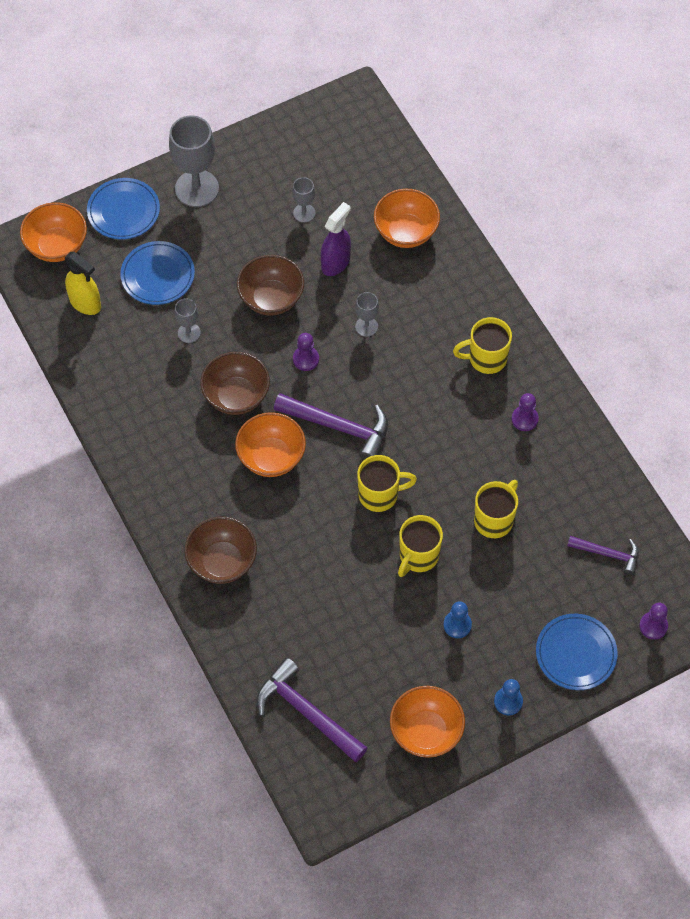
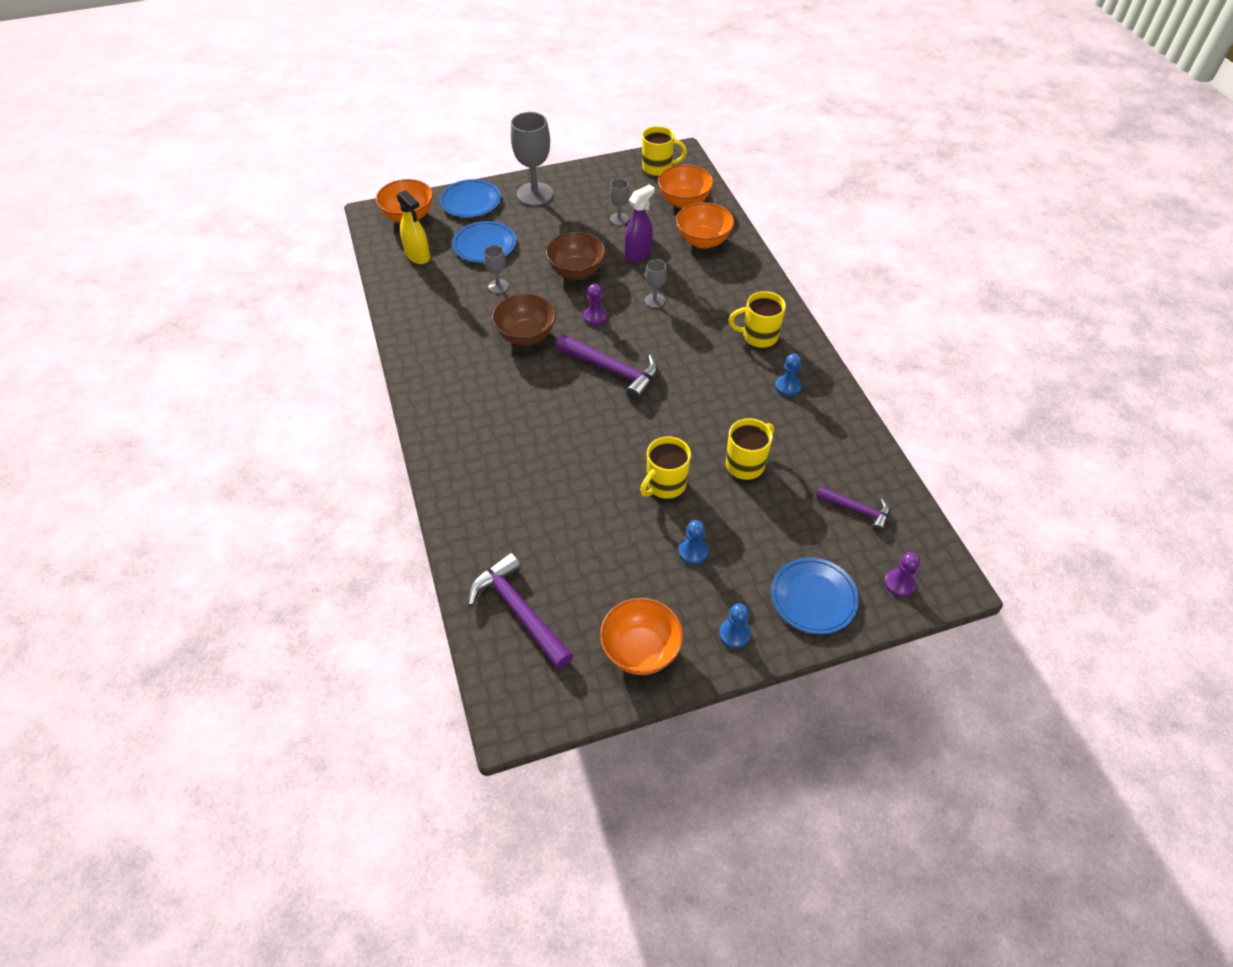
camera: 10 degrees right, 10 degrees down
(222, 562) = (474, 462): brown bowl -> none
(271, 457) = (544, 385): orange bowl -> orange bowl (684, 201)
(380, 495) = (638, 428): yellow mug -> yellow mug (658, 168)
(524, 419) = (787, 387): purple pawn -> blue pawn

